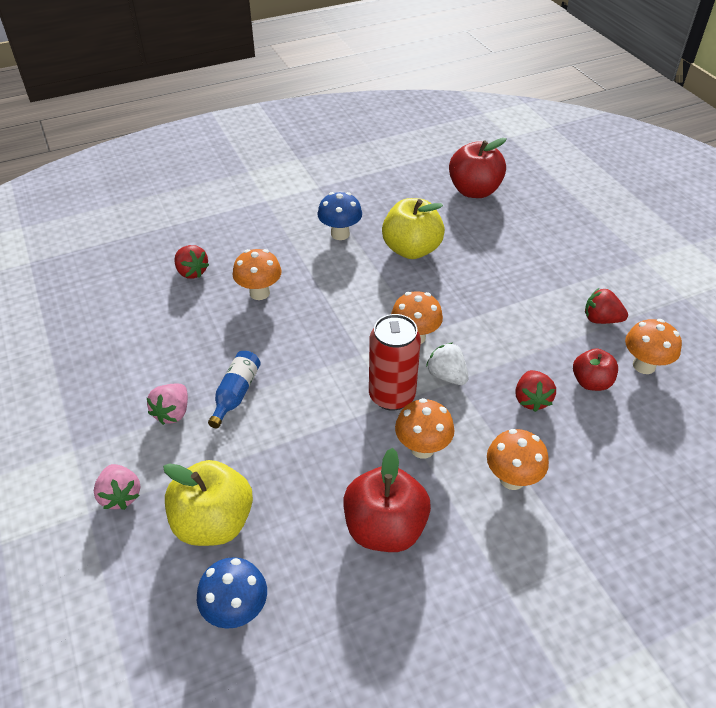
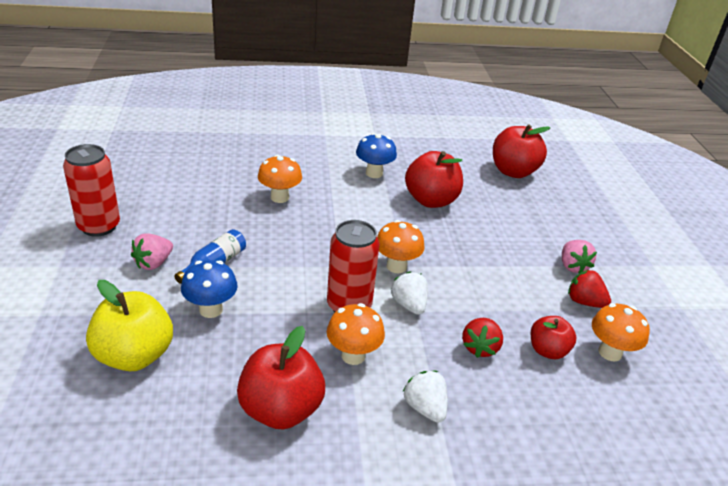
camera: 15 degrees right, 10 degrees down
(88, 388) = (99, 226): none -> red can
(121, 495) = (72, 311): pink strawberry -> pink strawberry (572, 266)
(192, 272) = (233, 168): red strawberry -> none
(236, 610) = (109, 431): blue mushroom -> blue mushroom (211, 309)
(411, 249) = (431, 200): yellow apple -> red apple
(512, 479) = (425, 407): orange mushroom -> white strawberry

